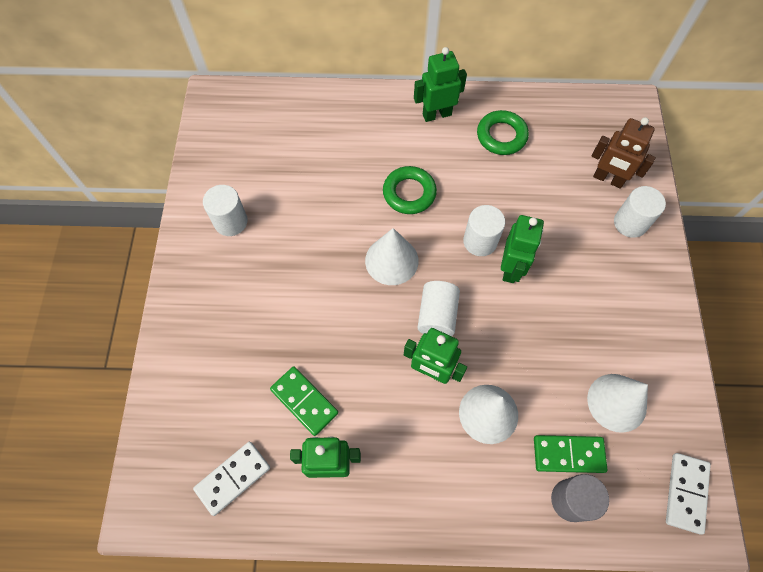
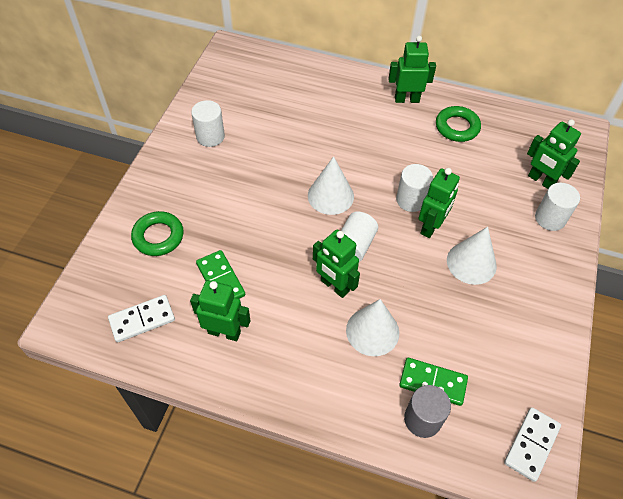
camera: 15 degrees right, 10 degrees down
(409, 193) = (363, 150): green ring -> green ring (158, 236)
(608, 179) = (541, 180): brown robot -> green robot
(617, 402) = (491, 354): white cone -> white cone (471, 263)

